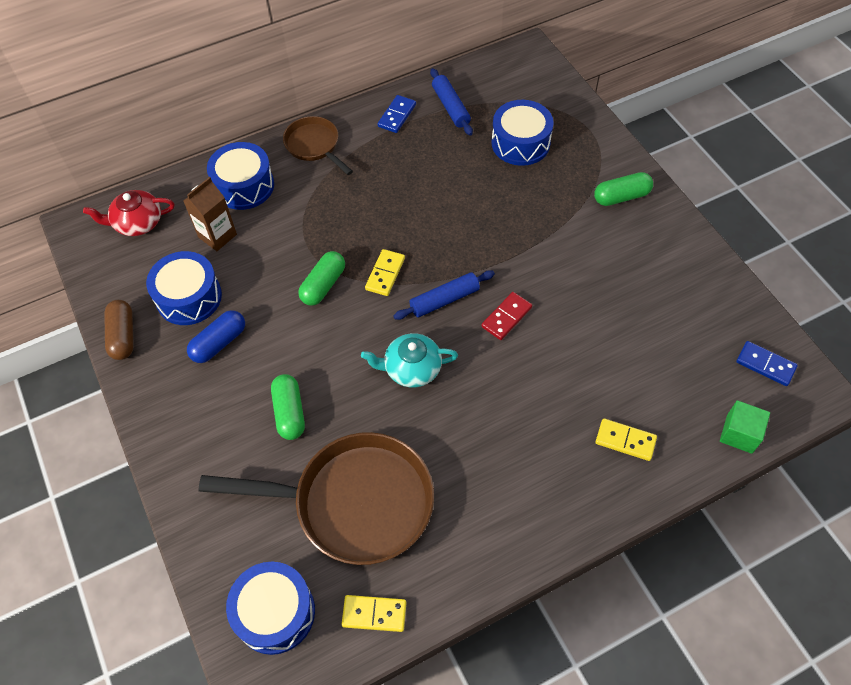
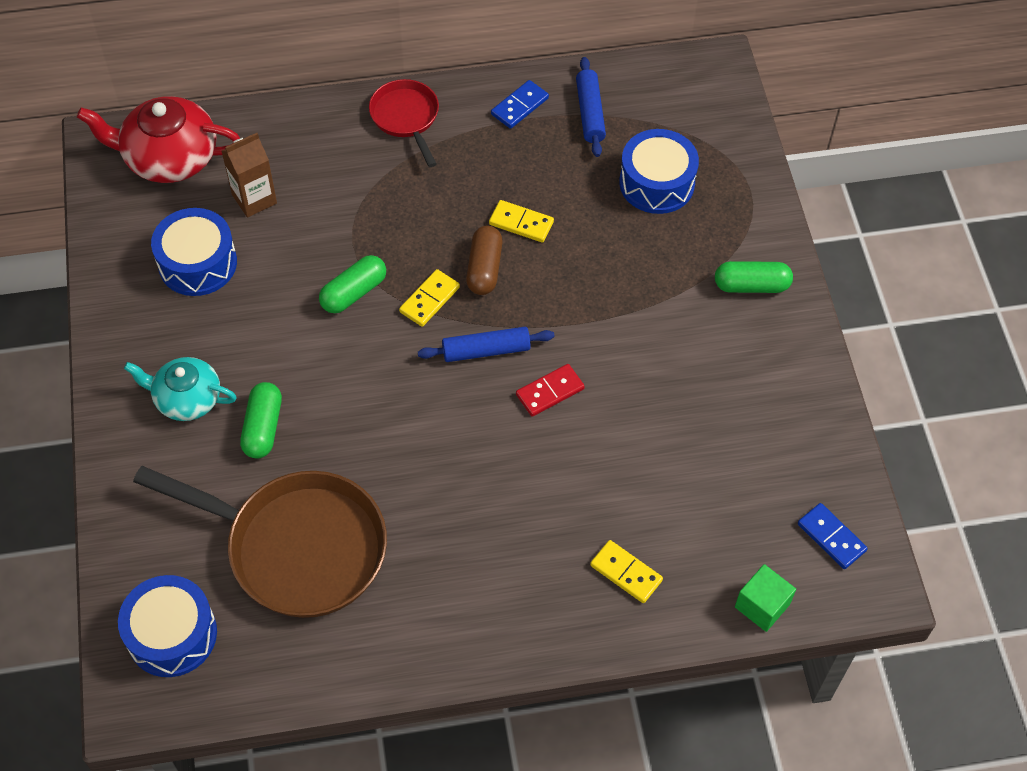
camera: 15 degrees right, 0 degrees up
(123, 336) = (111, 287): brown capsule -> brown capsule (484, 268)
(137, 223) = (169, 157): red teapot -> red teapot, size x1.54
(219, 343) = (213, 326): blue capsule -> none
(244, 186) = (306, 146): blue drum -> none
(314, 145) = (406, 118): brown pan -> red pan
(374, 614) = (274, 669): yellow domino -> yellow domino (521, 223)
(411, 368) = (416, 419): turquoise teapot -> turquoise teapot (186, 398)

